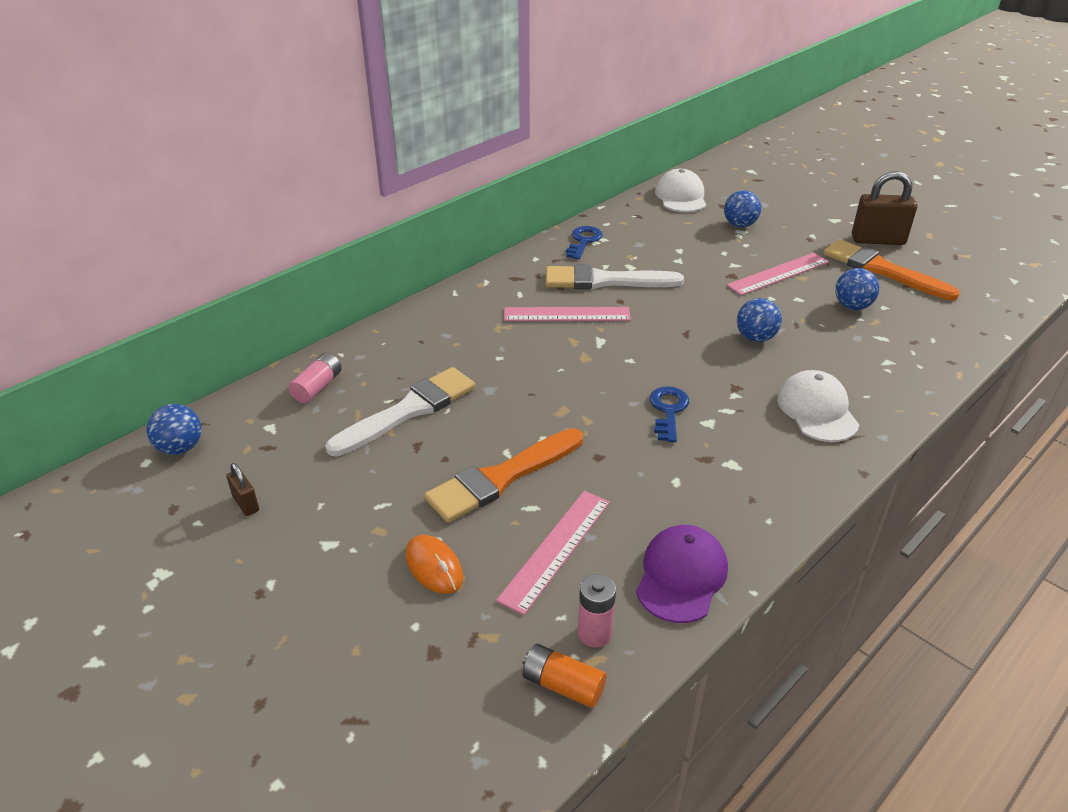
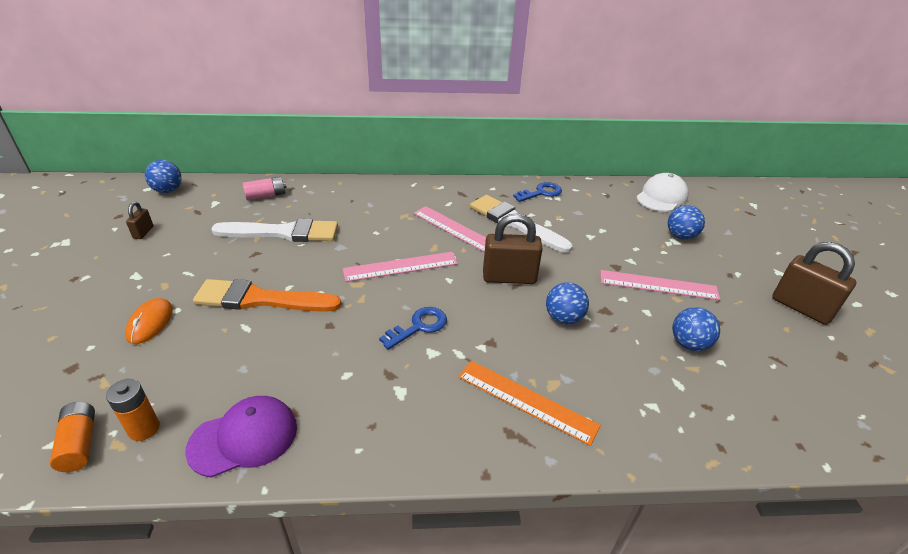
camera: 40 degrees right, 0 degrees up
(555, 549) = (214, 361): pink ruler -> pink ruler (400, 266)
(594, 633) = (144, 429): pink battery -> orange battery
(672, 330) = (509, 278): none -> brown padlock
(817, 410) = (526, 400): white cap -> orange ruler
(882, 270) = (767, 332): orange brush -> none

